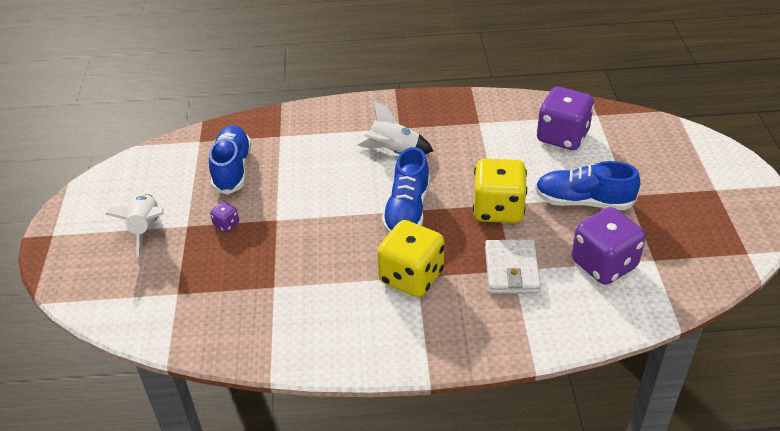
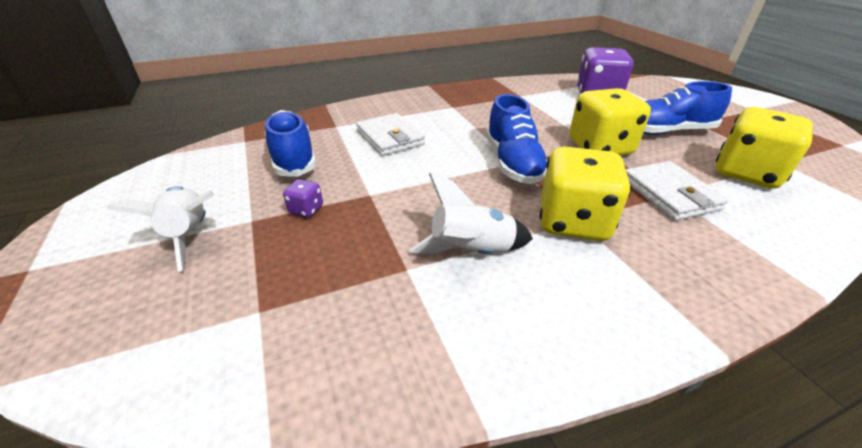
camera: 20 degrees left, 5 degrees down
(319, 161) = (390, 138): none -> white wallet
(394, 151) = (461, 122): white rocket -> white rocket (471, 251)
(603, 264) = (746, 173): purple dice -> yellow dice

